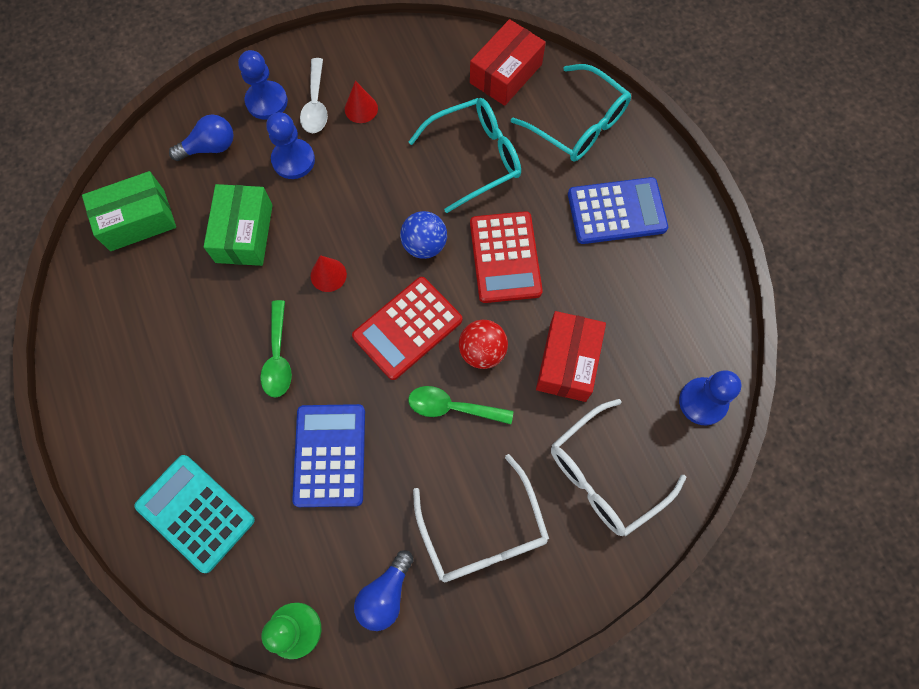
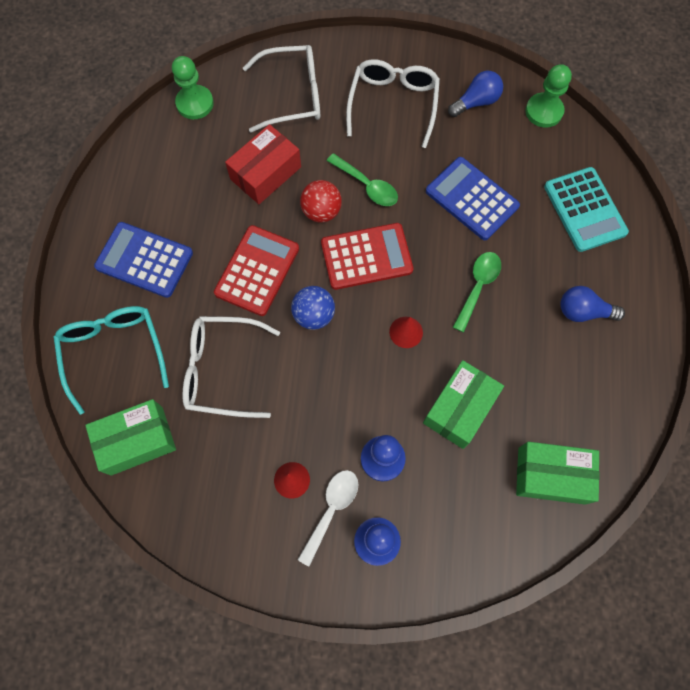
camera: 150 degrees left, 0 degrees up
(210, 147) = (454, 518): blue light bulb -> blue light bulb (583, 311)
(330, 455) = (471, 199): blue calculator -> blue calculator turned 105 degrees clockwise
(475, 157) = (222, 370): turquoise glasses -> white glasses
(506, 73) = (137, 441): red box -> green box
(702, 402) = (195, 103): blue pawn -> green pawn

